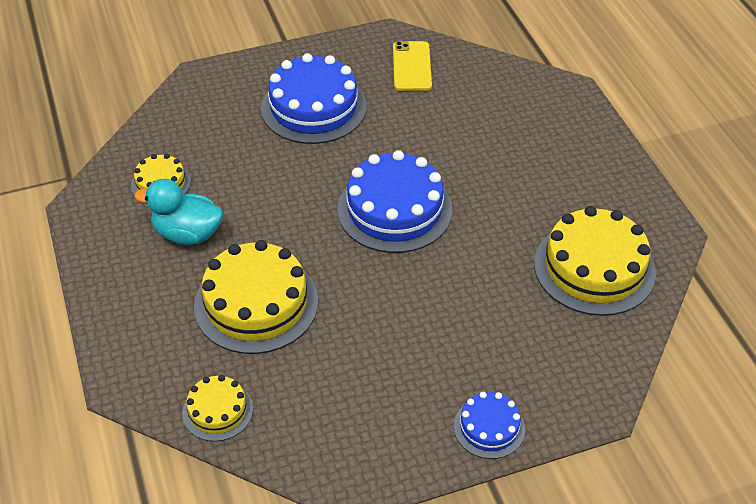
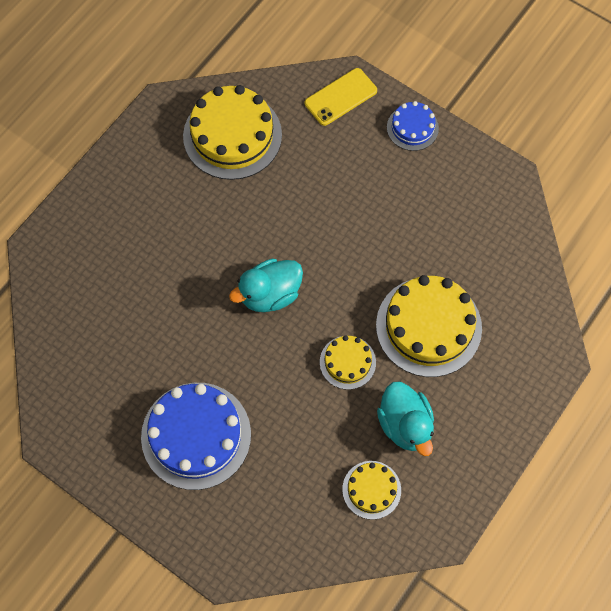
camera: 125 degrees left, 20 degrees up
(217, 411) = (527, 286): yellow cake -> yellow cake (347, 362)
(394, 209) = (270, 294): blue cake -> turquoise duck
(412, 66) = (86, 390): yellow phone -> yellow phone (340, 97)

